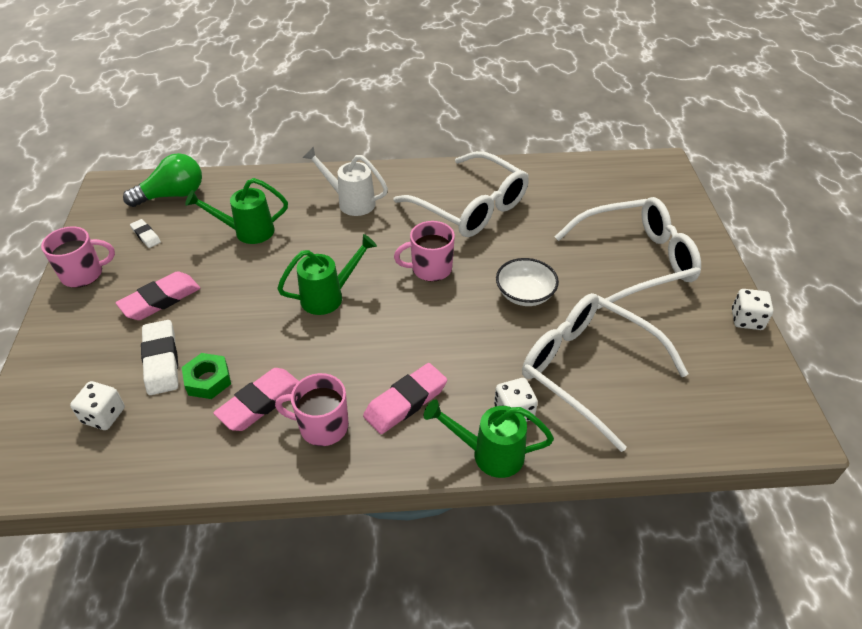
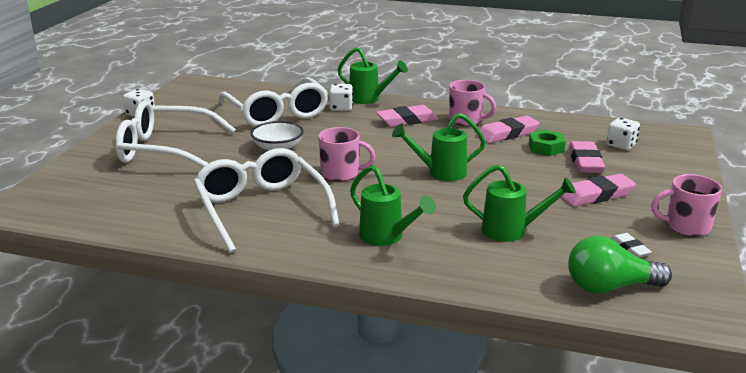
camera: 160 degrees left, 20 degrees down
(161, 360) = (585, 162): white eraser -> pink eraser
(350, 202) = (387, 237): white watering can -> green watering can

